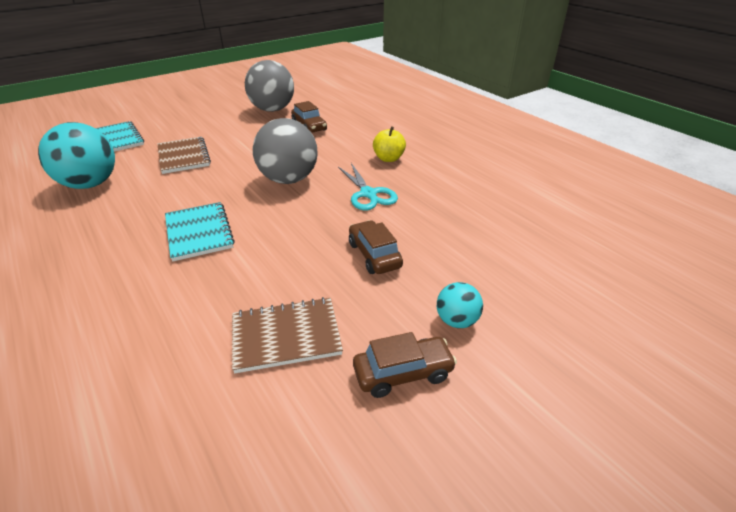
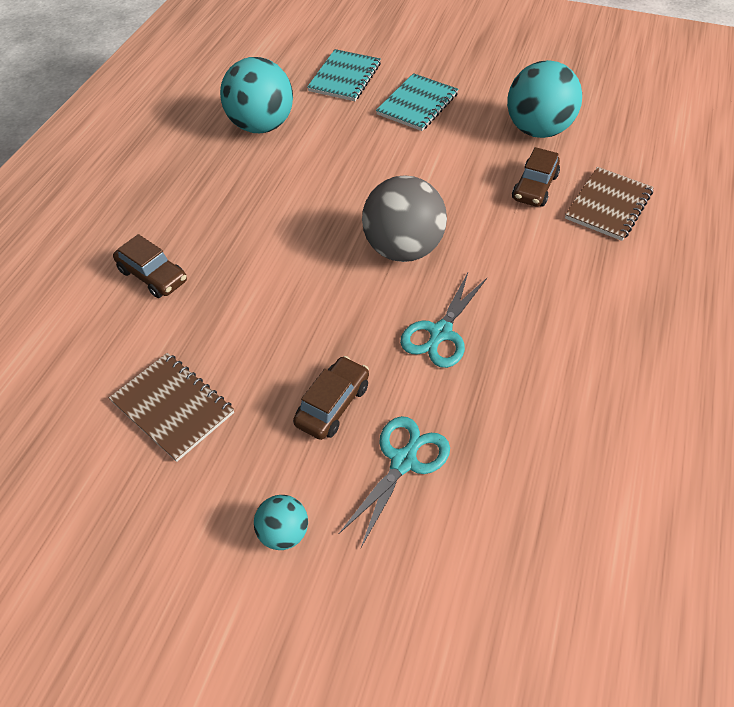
camera: 55 degrees right, 15 degrees up
(183, 156) = (364, 143): brown notebook -> brown notebook (608, 205)
(199, 232) = (257, 250): turquoise notebook -> turquoise notebook (417, 104)
(272, 109) = (537, 130): grey ball -> turquoise ball
(388, 158) = (539, 305): yellow apple -> none
(403, 373) = (185, 522): brown car -> brown car (153, 276)
(446, 245) = (404, 461): none -> turquoise scissors

